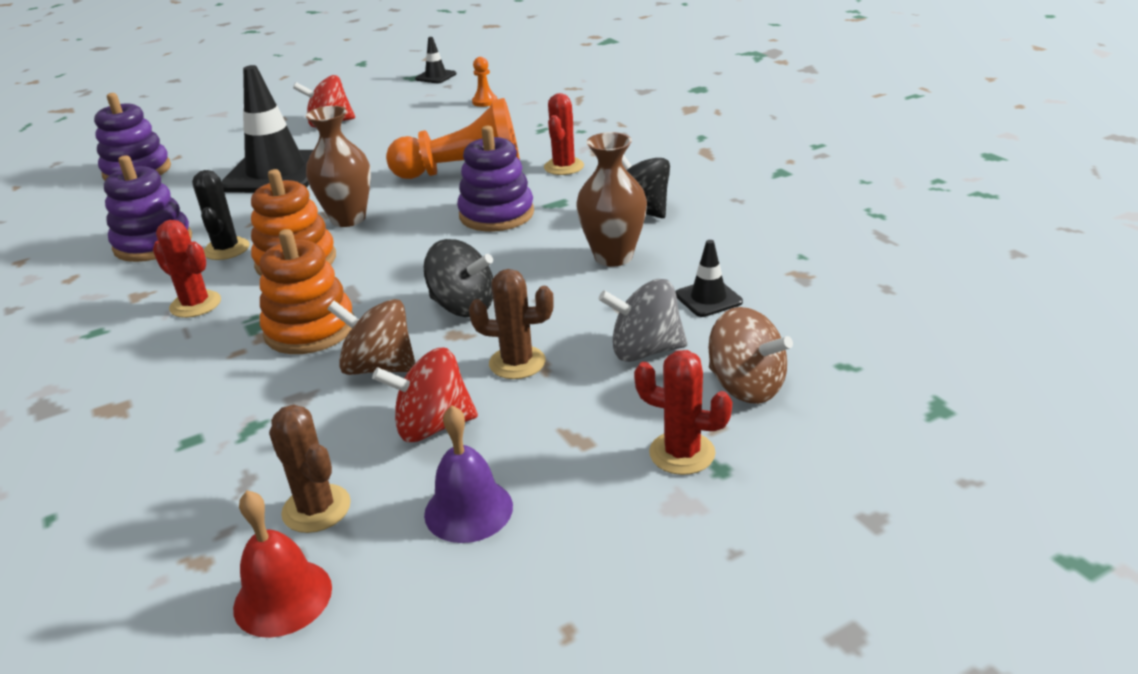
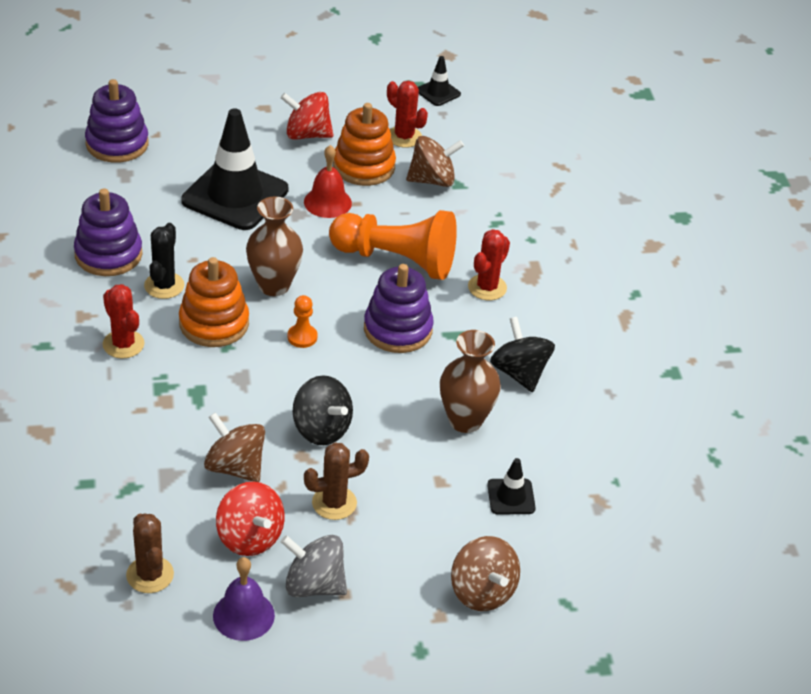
camera: 15 degrees right, 10 degrees up
(283, 597) = (109, 632): red bell -> red bell (327, 202)
(310, 329) = (199, 407): orange stacking toy -> orange stacking toy (364, 166)
(432, 426) = (250, 537): red spinning top -> red spinning top turned 135 degrees counterclockwise
(464, 120) = (432, 180): none -> brown spinning top
(485, 102) = (465, 156): orange pawn -> orange pawn (302, 337)
(517, 363) = (334, 503): brown cactus -> brown cactus turned 45 degrees counterclockwise
(645, 351) = (431, 529): grey spinning top -> grey spinning top (314, 585)
(682, 453) = (403, 629): red cactus -> red cactus (404, 137)

